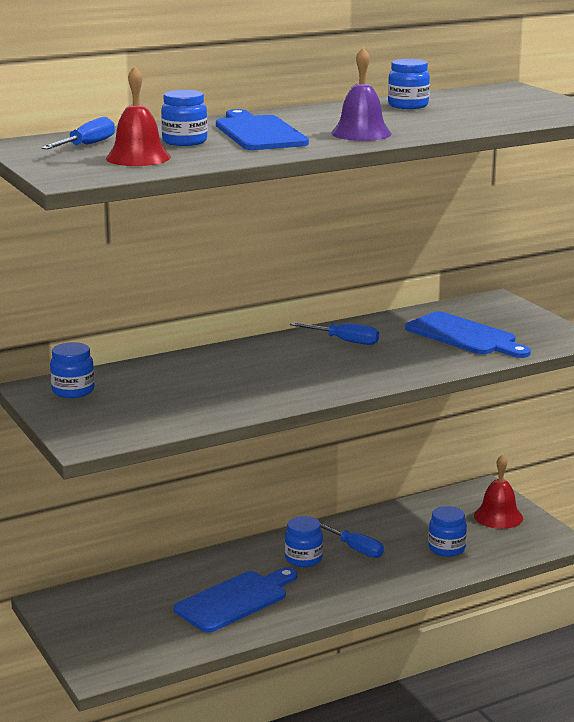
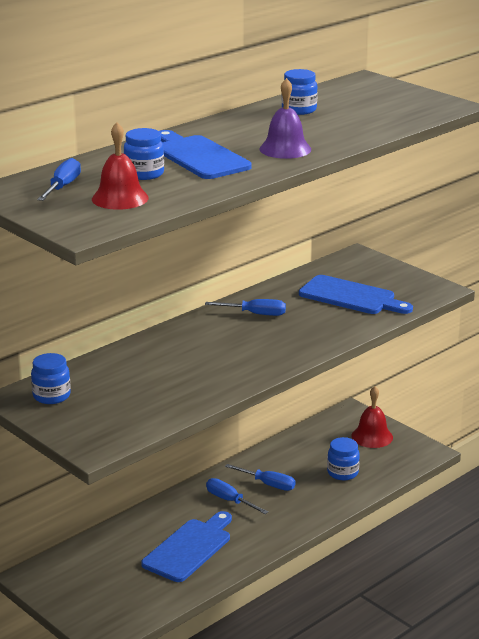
camera: 15 degrees left, 5 degrees up
(303, 559) = (229, 500): blue jar -> blue screwdriver

